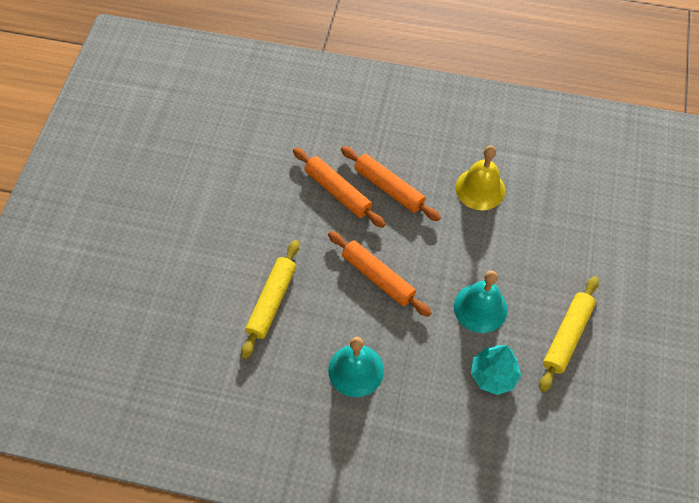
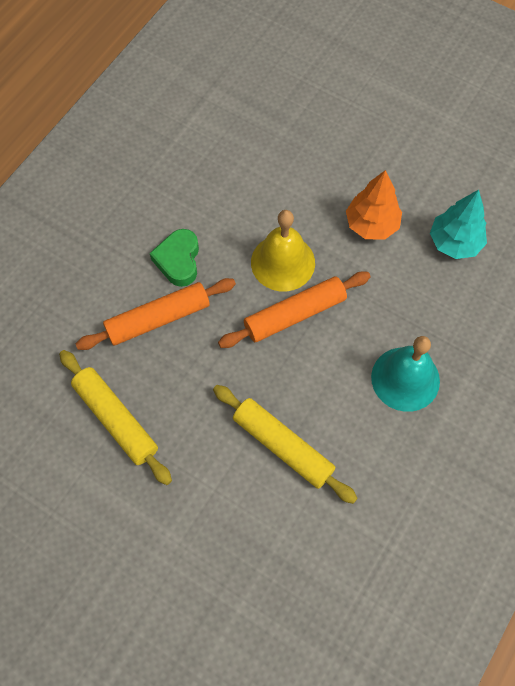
camera: 70 degrees left, 5 degrees up
(389, 188) = (178, 260): orange rolling pin -> green heart
(480, 189) = (222, 168): yellow bell -> yellow bell (283, 262)
(480, 308) = (371, 224): turquoise bell -> orange tree
(567, 336) = (432, 158): yellow rolling pin -> yellow rolling pin (116, 419)

